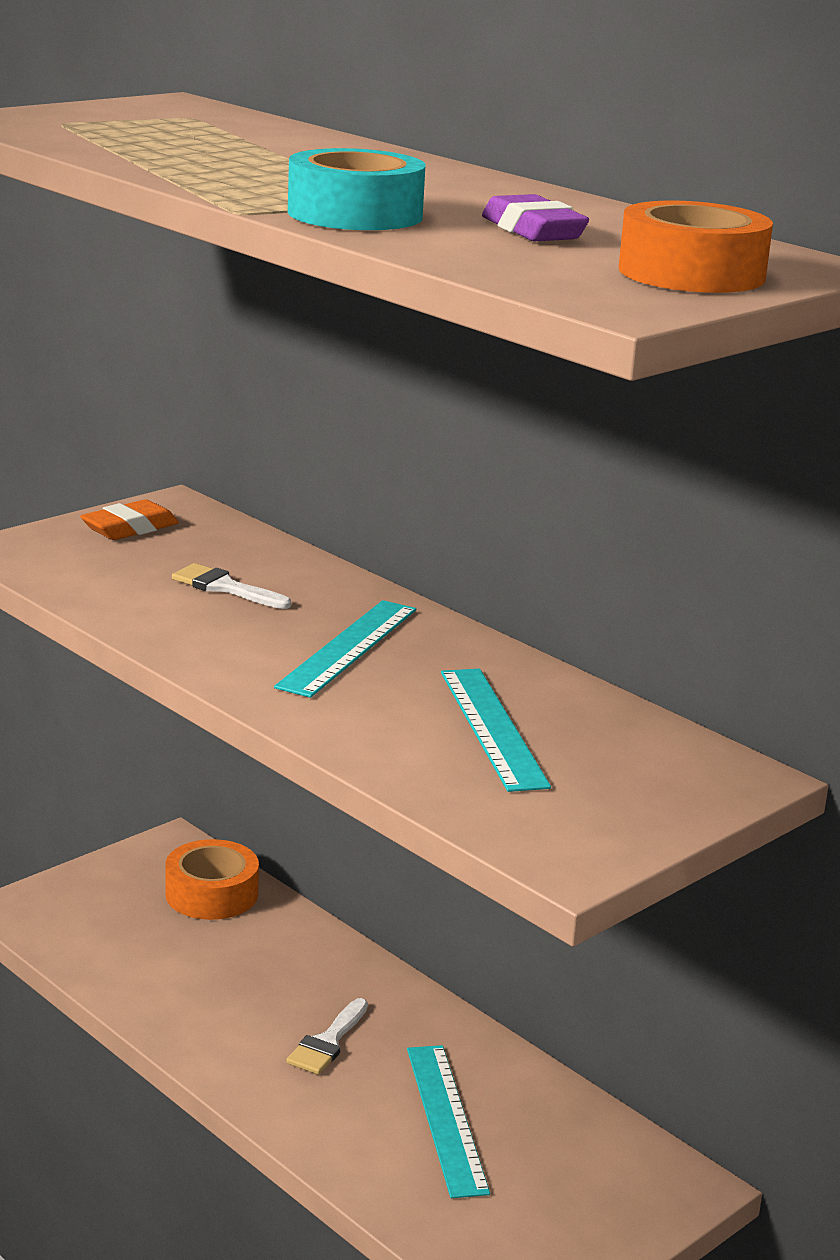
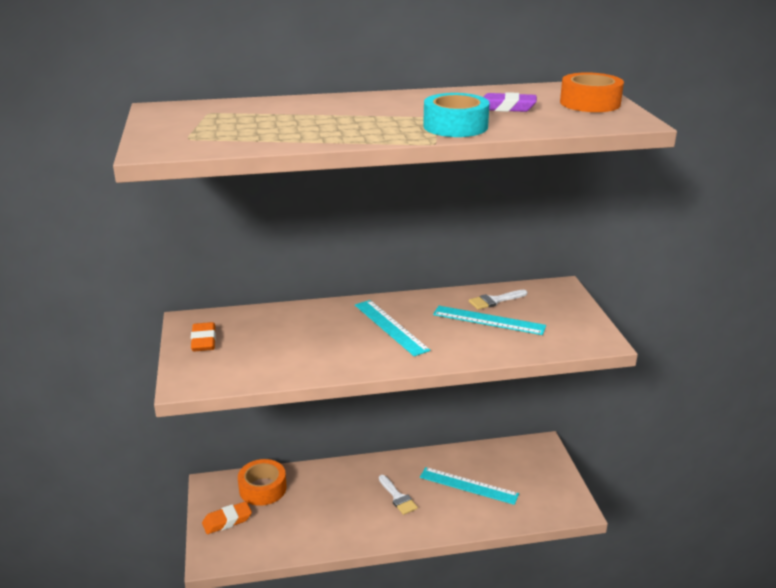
camera: 55 degrees left, 5 degrees up
(108, 890) = (227, 521): none -> orange eraser
(225, 587) = (300, 337): white brush -> white brush (495, 300)

